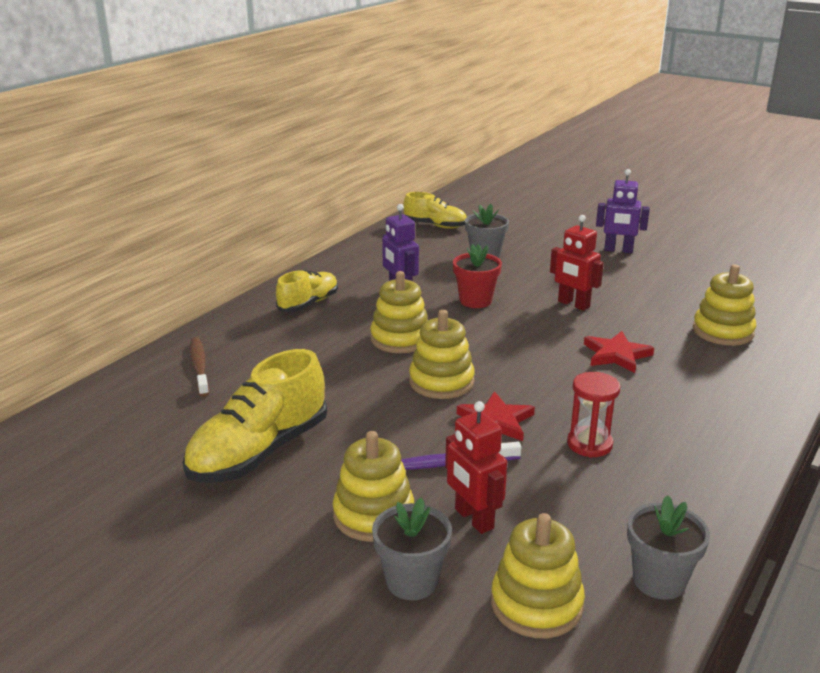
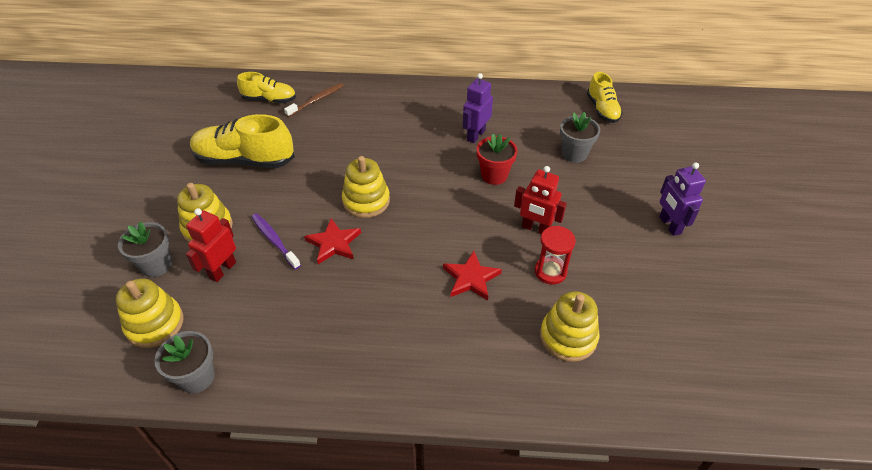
camera: 60 degrees right, 20 degrees up
(308, 303) = (423, 105): yellow shoe -> yellow shoe (269, 99)
(400, 339) = (408, 162): yellow stacking toy -> none
(573, 304) = (535, 229): red robot -> red robot turned 75 degrees counterclockwise
(589, 444) = (333, 299): red hourglass -> red hourglass (550, 272)

